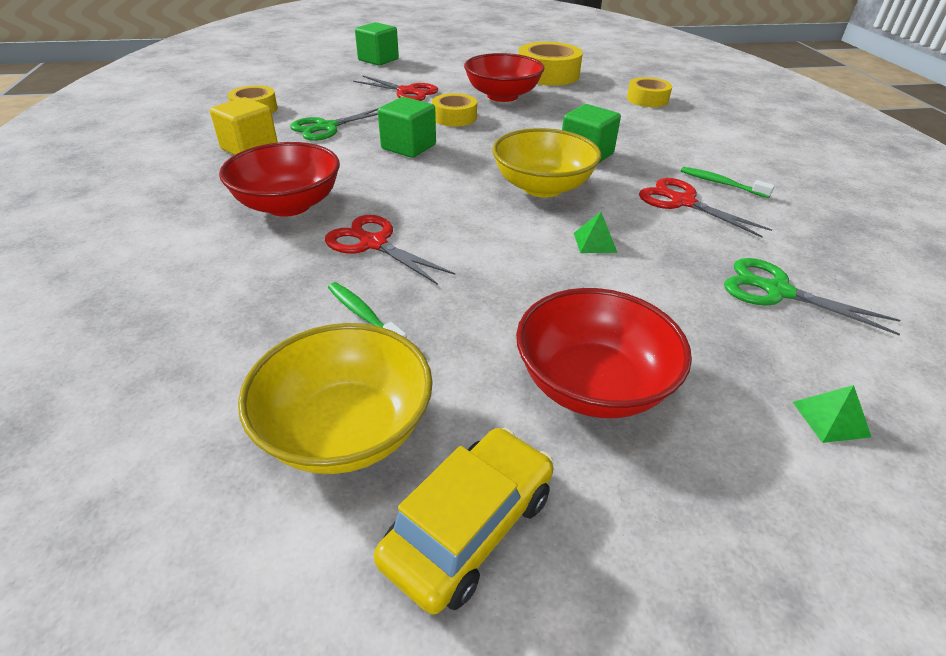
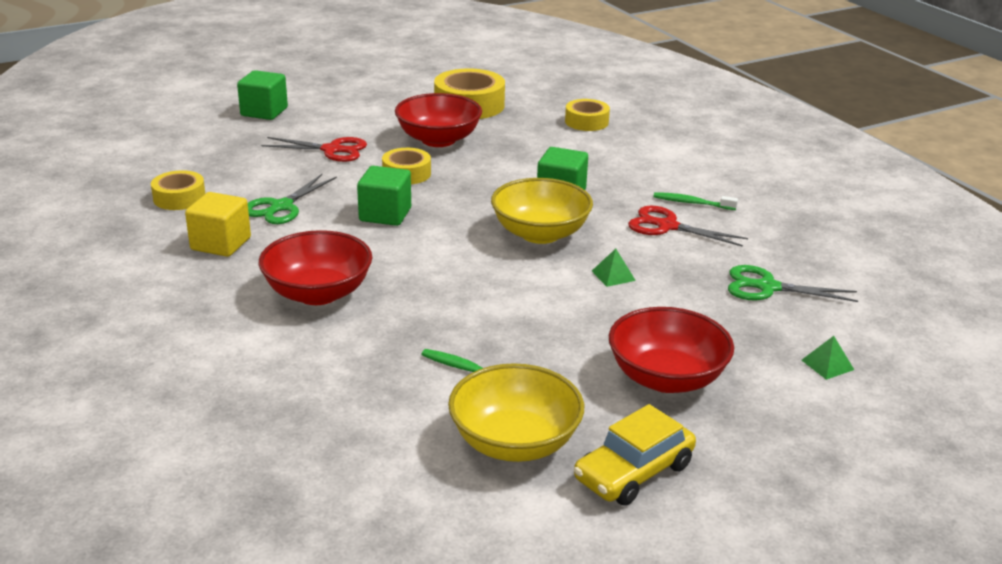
camera: 20 degrees left, 10 degrees down
(373, 243) = (426, 312): red scissors -> none
(469, 527) = (634, 472): yellow car -> yellow car turned 150 degrees counterclockwise

